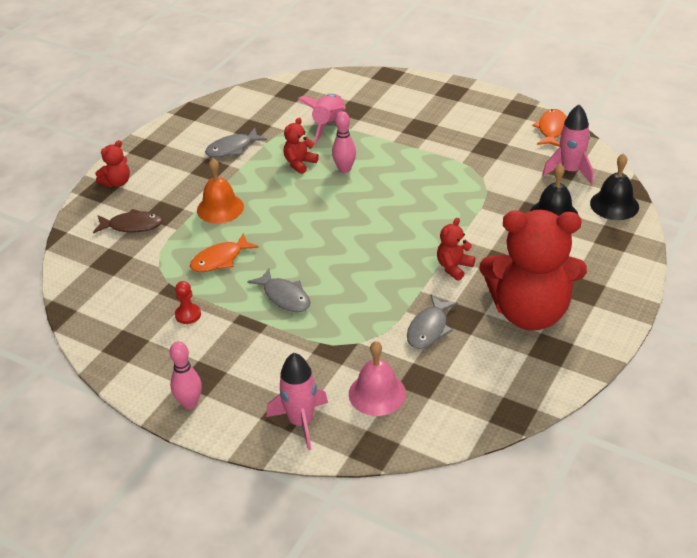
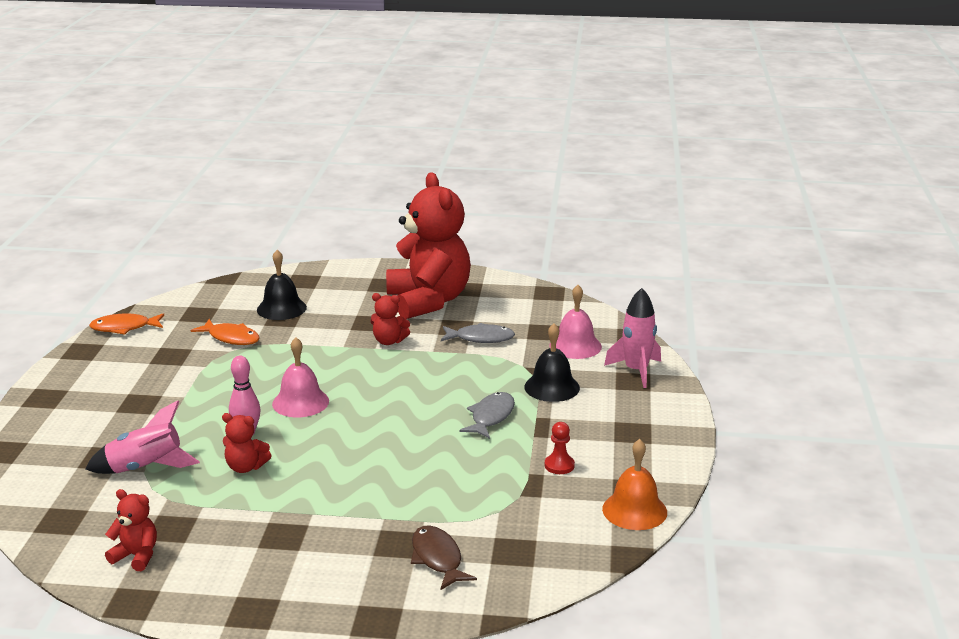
camera: 115 degrees left, 15 degrees down
(117, 182) = (351, 609): red teddy bear -> red teddy bear (136, 556)
(189, 403) = (668, 428): pink bowling pin -> none
(220, 208) = (366, 500): orange bell -> orange bell (634, 510)
(220, 259) = (460, 472): orange fish -> orange fish (231, 338)
(232, 148) = (228, 530): grey fish -> none
(374, 200) = (300, 402): none -> pink bell
(570, 171) = (203, 310): pink rocket -> none
(614, 205) = (252, 285): black bell -> black bell (552, 387)

